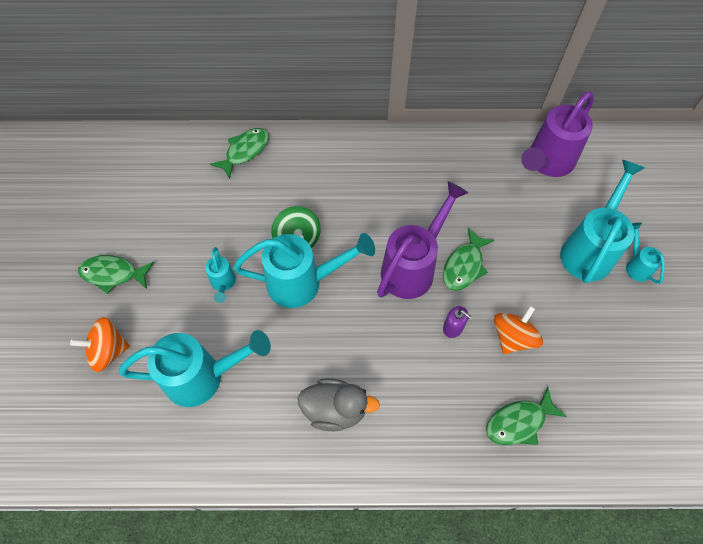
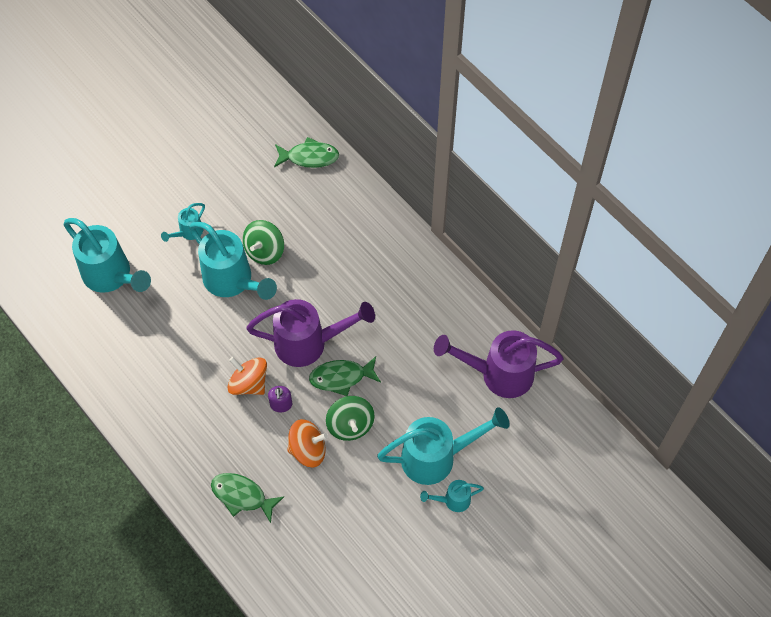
camera: 50 degrees right, 0 degrees up
(108, 351) = (83, 207): orange spinning top -> orange spinning top (249, 383)
(113, 274) = (137, 161): green fish -> none
(335, 409) = (155, 373): grey duck -> none
(513, 289) = (350, 425): none -> green spinning top
(636, 265) = (452, 500): turquoise watering can -> turquoise watering can turned 135 degrees counterclockwise

